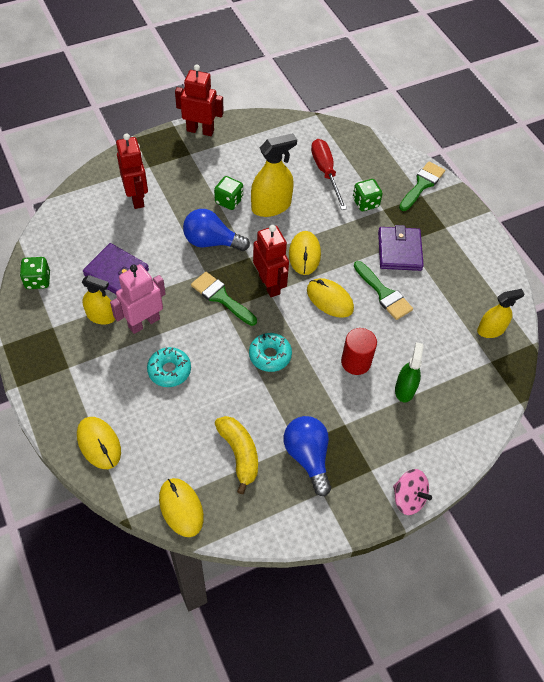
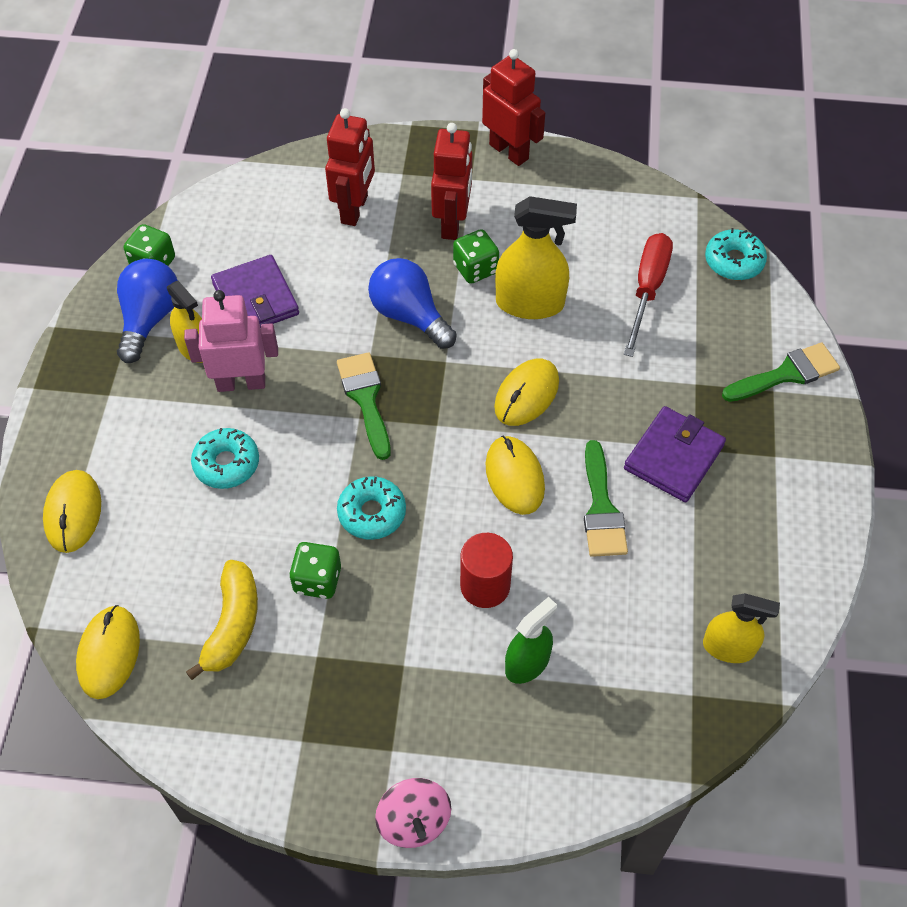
camera: 35 degrees right, 0 degrees up
(269, 284) = (445, 413): red robot -> red robot (452, 223)
(308, 457) = (319, 681): blue light bulb -> blue light bulb (149, 319)
(357, 139) = (734, 261): none -> turquoise donut
(365, 203) = (675, 361): green dice -> green dice (317, 580)

